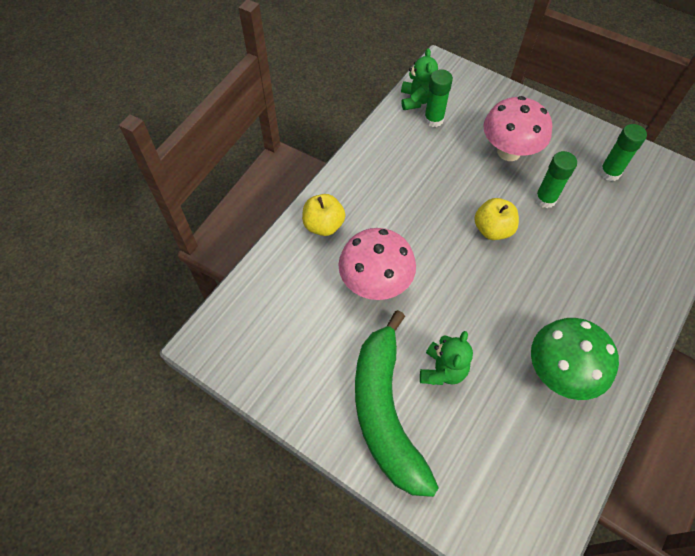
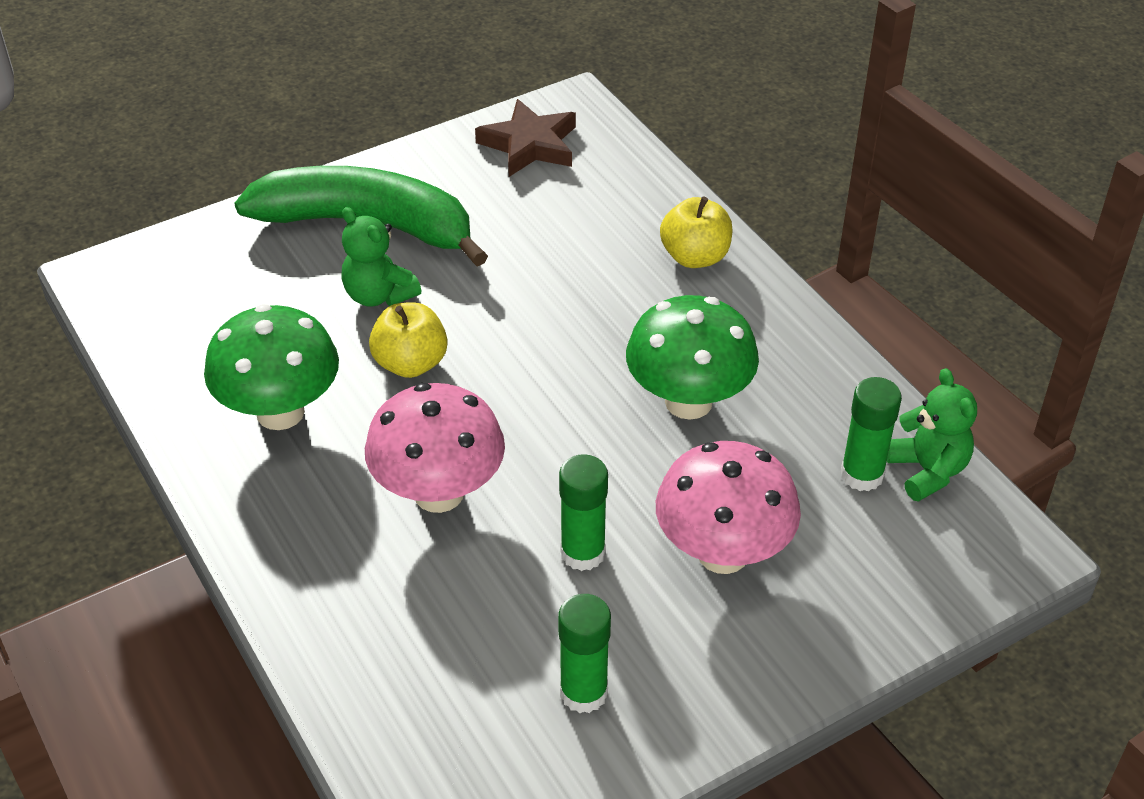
camera: 115 degrees right, 15 degrees down
(259, 351) = (530, 145): none -> brown star
(375, 283) = (557, 277): pink mushroom -> pink mushroom (439, 493)
(417, 100) = (927, 471): green teddy bear -> green teddy bear turned 135 degrees counterclockwise
(430, 192) = (688, 401): none -> green mushroom
(492, 229) = (565, 449): yellow apple -> yellow apple (410, 363)

